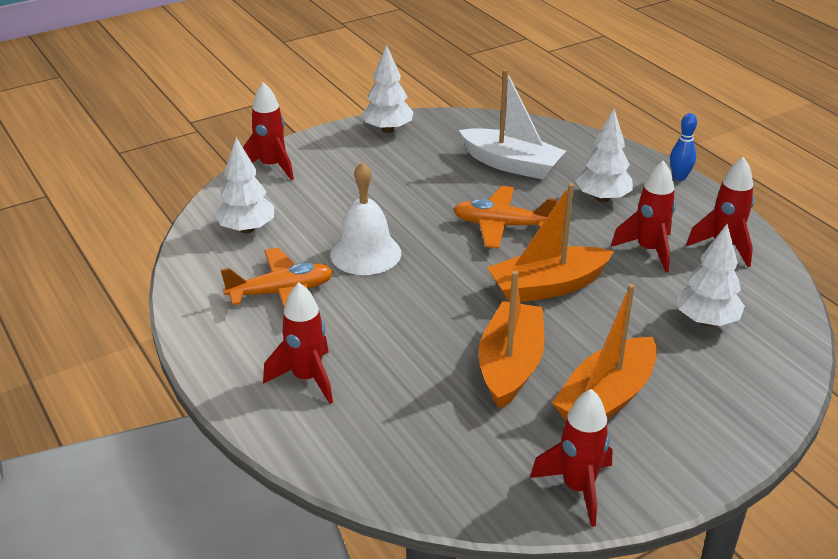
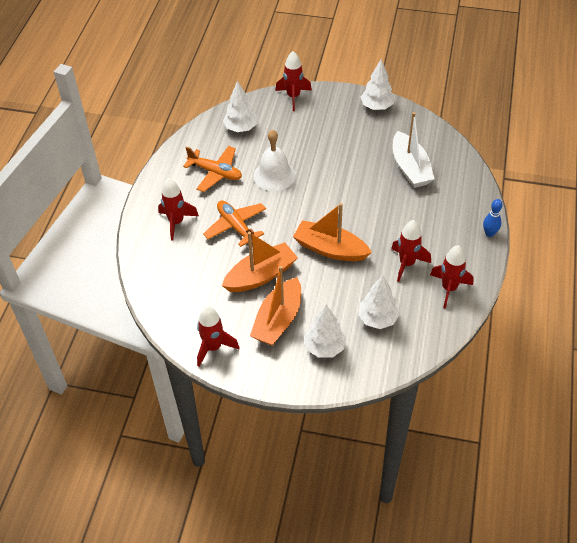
camera: 45 degrees right, 15 degrees up
(501, 225) = (355, 201): orange plane -> orange plane (236, 226)
(602, 198) = (428, 219): white tree -> white tree (324, 347)
(606, 398) = (278, 320): orange boat -> orange boat turned 60 degrees counterclockwise

